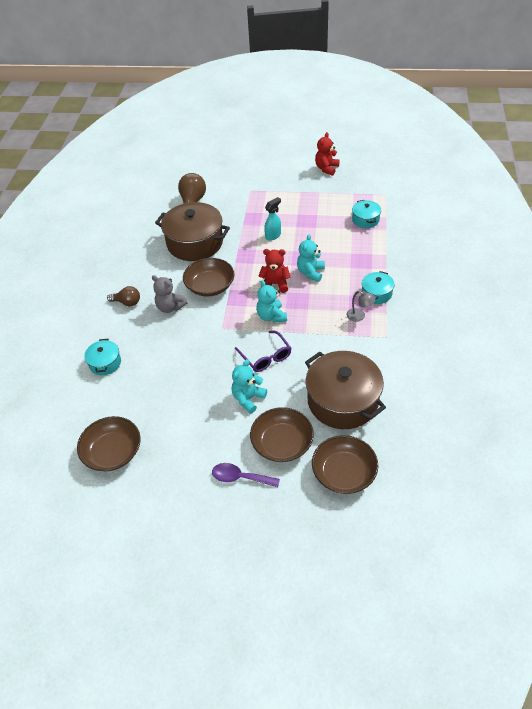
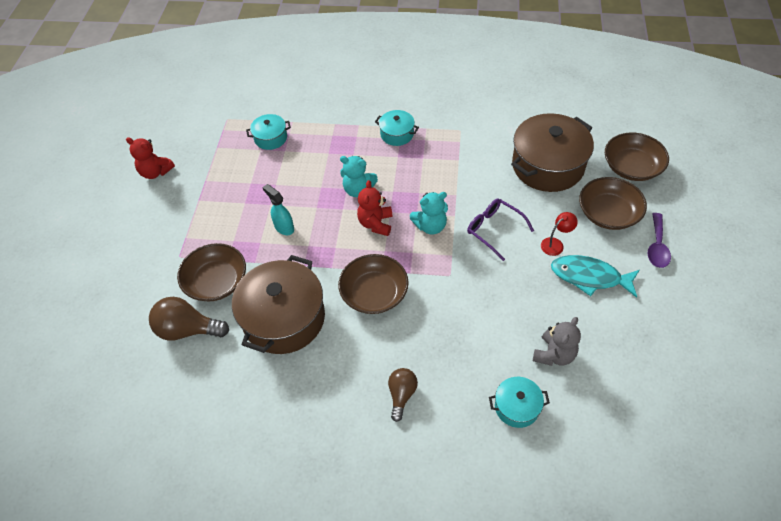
camera: 90 degrees left, 5 degrees up
(112, 452) = (653, 375): brown bowl -> brown bowl (216, 281)
(170, 307) = (412, 337): grey teddy bear -> grey teddy bear (554, 354)
(211, 419) = (589, 277): none -> turquoise fish
(248, 398) = (555, 244): turquoise teddy bear -> red lamp
(266, 357) = (494, 229): purple glasses -> purple glasses turned 105 degrees counterclockwise
(359, 316) = (431, 149): grey lamp -> none

